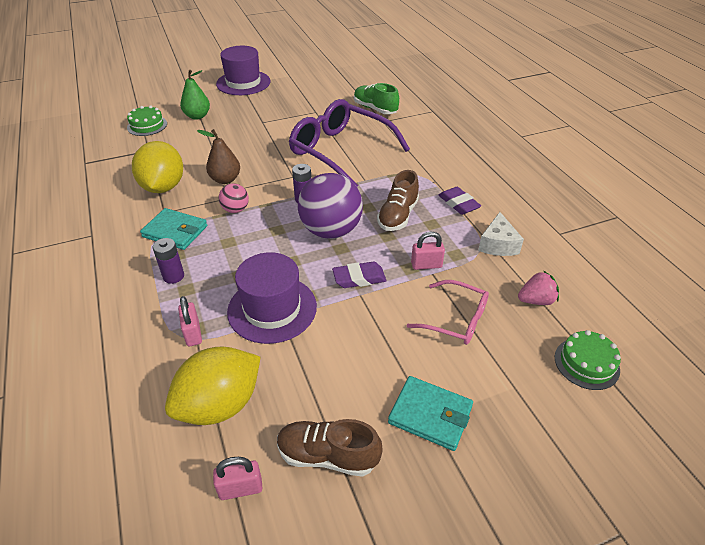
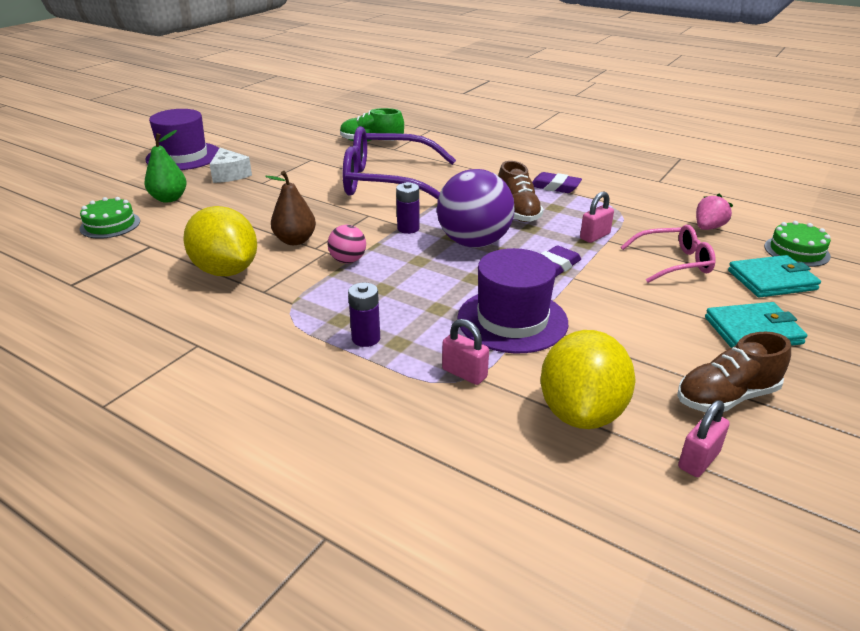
camera: 35 degrees left, 10 degrees down
(175, 231) = (305, 302): turquoise wallet -> turquoise wallet (771, 280)
(497, 244) = (627, 203): white cheese -> white cheese (229, 175)

